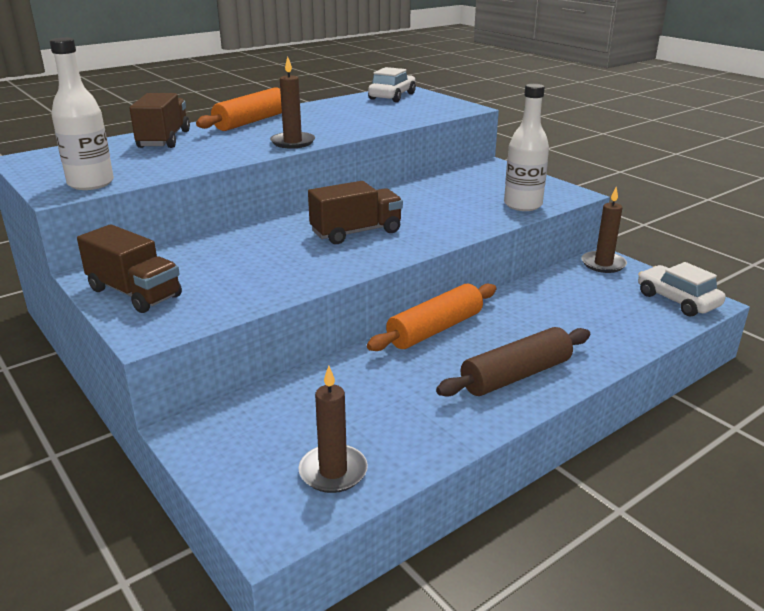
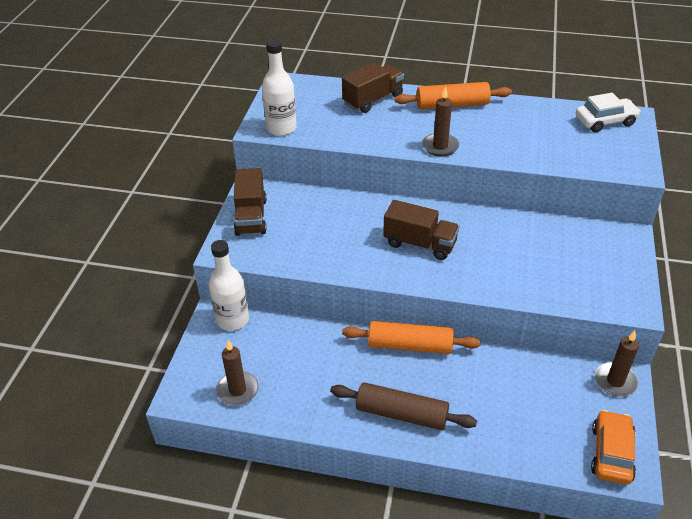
camera: 50 degrees right, 15 degrees up
(522, 205) = (573, 292): white bottle -> white bottle (232, 319)
(677, 300) = (611, 453): white car -> orange car

